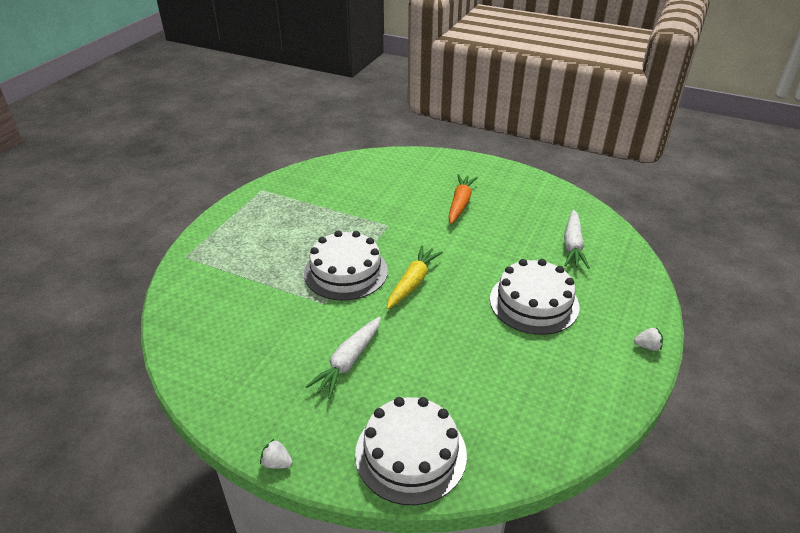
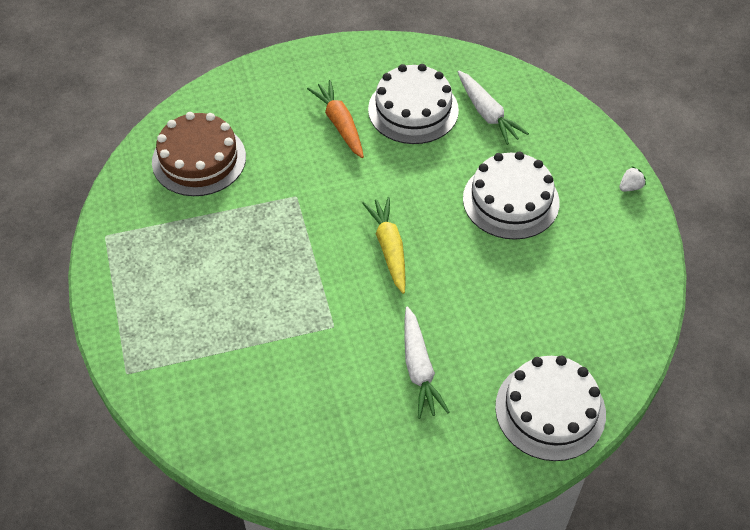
camera: 40 degrees left, 15 degrees up
(277, 463) = (461, 497): white strawberry -> none
(346, 272) = (315, 278): white cake -> white cake (413, 110)
(355, 181) = (199, 159): none -> brown cake

